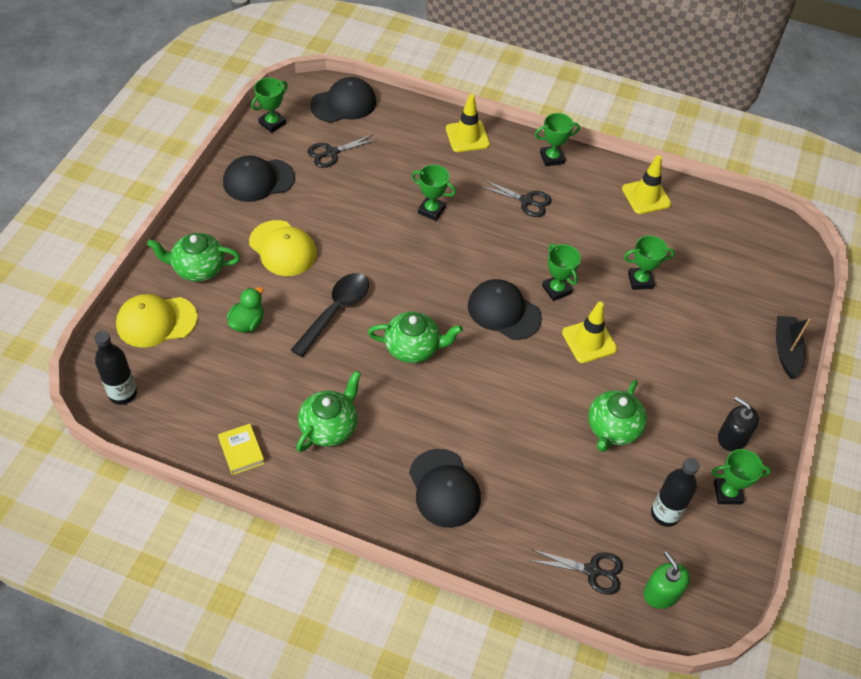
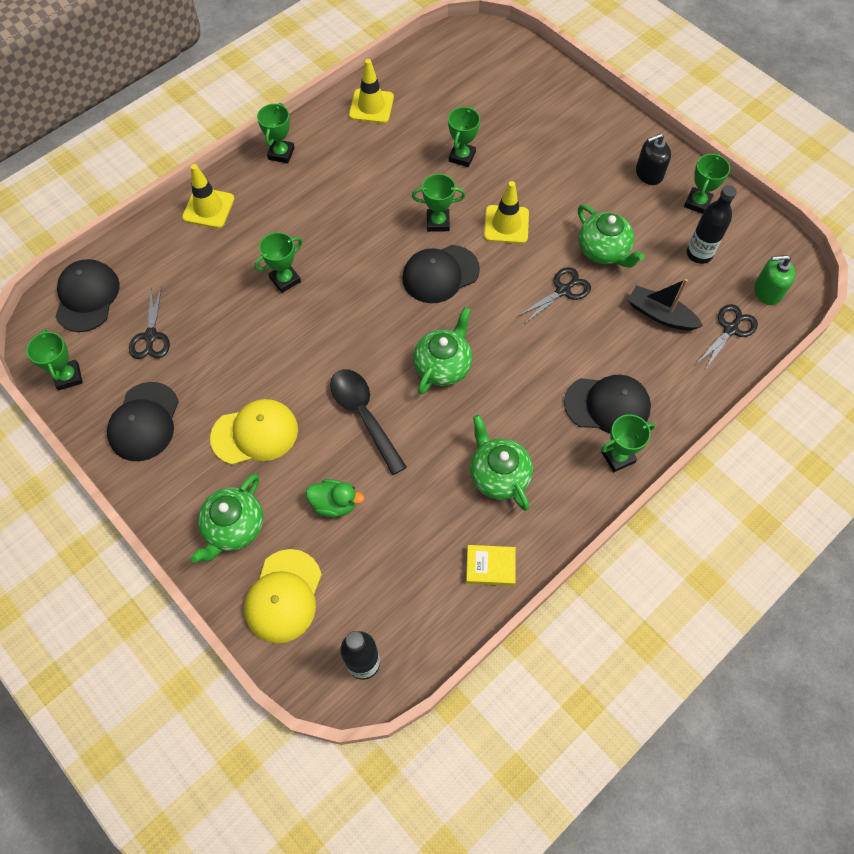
camera: 60 degrees left, 10 degrees up
(247, 323) = (335, 504): green duck -> green duck turned 135 degrees clockwise
(395, 515) = (618, 457): none -> green trophy
(526, 201) = (321, 197): black scissors -> black scissors (563, 291)
(786, 350) = (584, 96): black boat -> black boat (660, 315)

